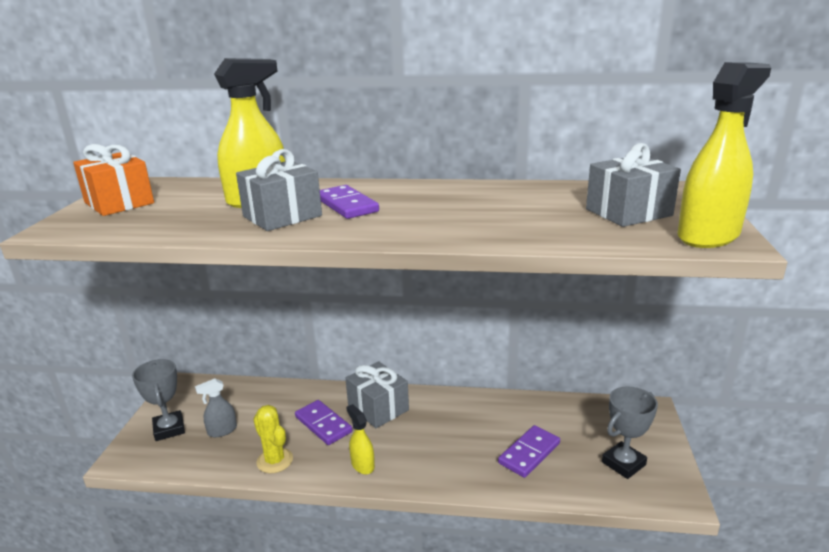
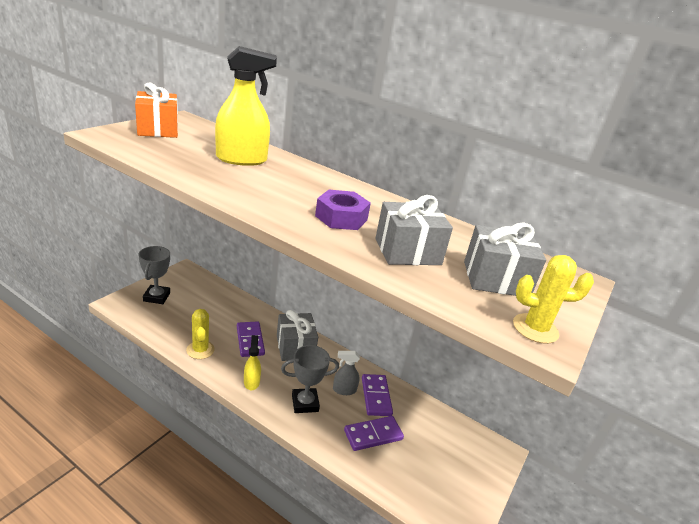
camera: 20 degrees right, 5 degrees up
(222, 431) = (185, 313): grey spray bottle -> grey spray bottle (344, 390)
(282, 216) = (240, 178): grey gift -> grey gift (407, 251)
(347, 205) = (292, 186): purple domino -> purple domino (376, 396)
(433, 214) = (341, 218): none -> purple nut
(623, 463) = (439, 481): grey trophy -> grey trophy (305, 403)
(708, 236) = (535, 329): yellow spray bottle -> yellow cactus

